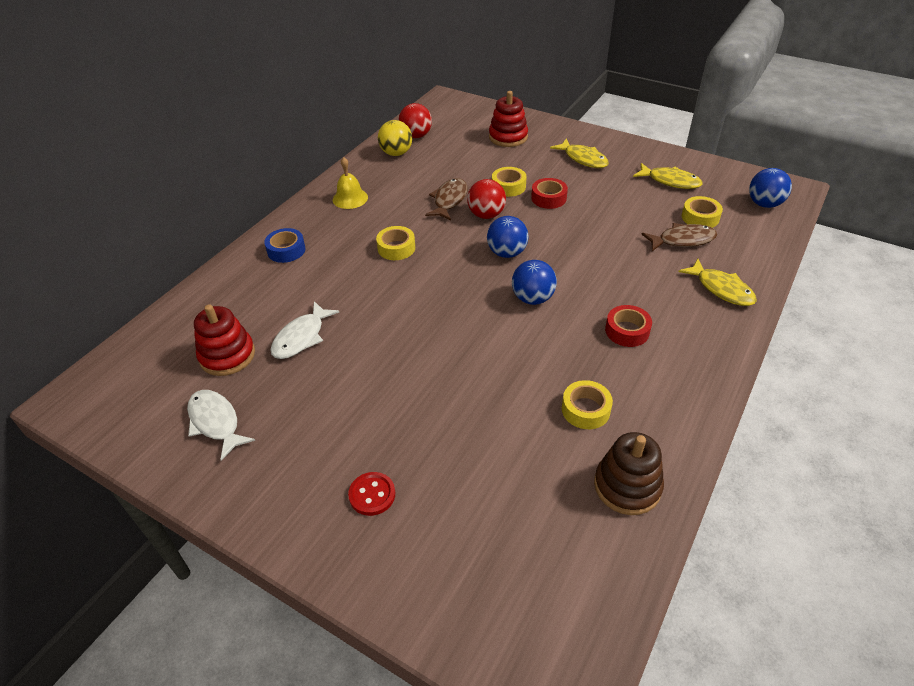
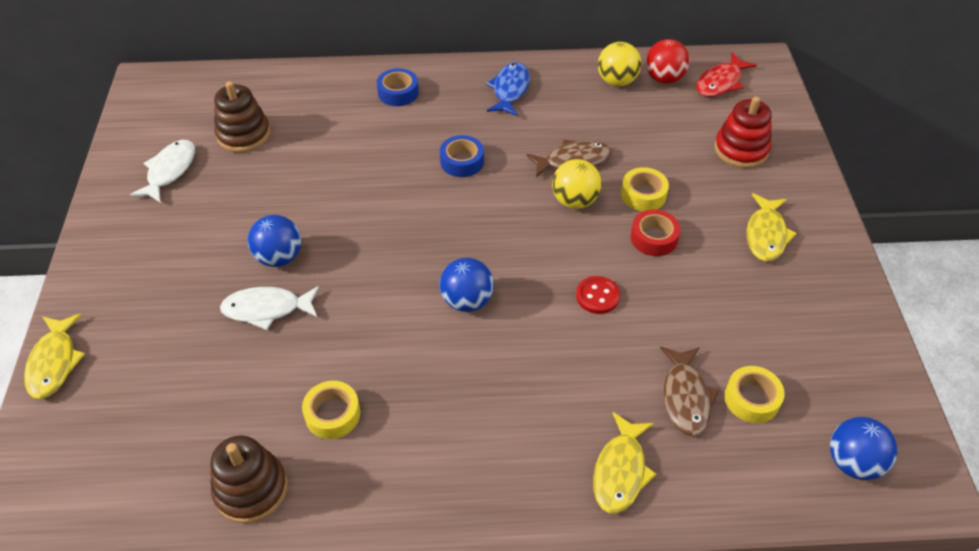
camera: 55 degrees right, 5 degrees up
(227, 355) = (243, 134): red stacking toy -> brown stacking toy
(301, 337) = (294, 165): white fish -> white fish (267, 309)
(350, 198) = (510, 90): yellow bell -> blue fish
(372, 495) = (147, 305): red button -> red button (597, 296)
(396, 248) = (462, 161): yellow tape -> blue tape
(444, 119) = (720, 82): none -> red fish
(486, 215) = (574, 201): red ball -> yellow ball
(507, 253) = (524, 247): blue ball -> blue ball (279, 257)
(627, 331) = (475, 404): red tape -> none
(670, 181) = (804, 339): yellow fish -> yellow fish (54, 362)
(682, 240) = (685, 397): brown fish -> brown fish turned 45 degrees clockwise

